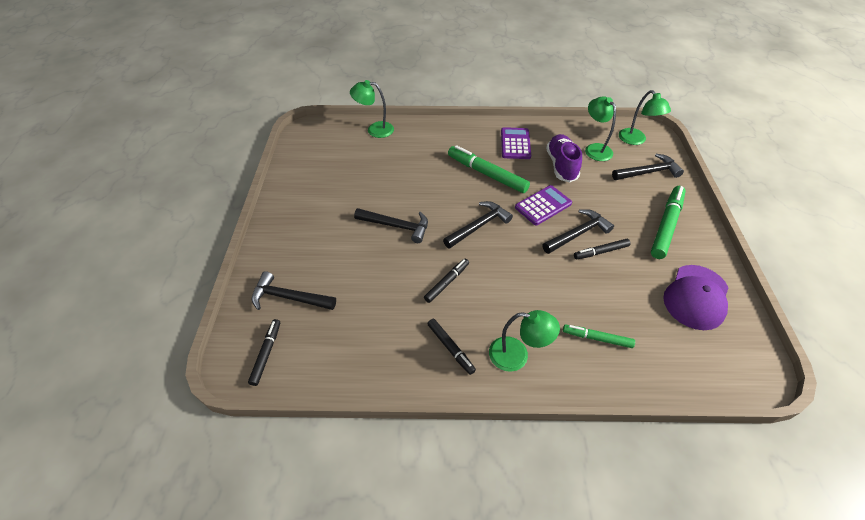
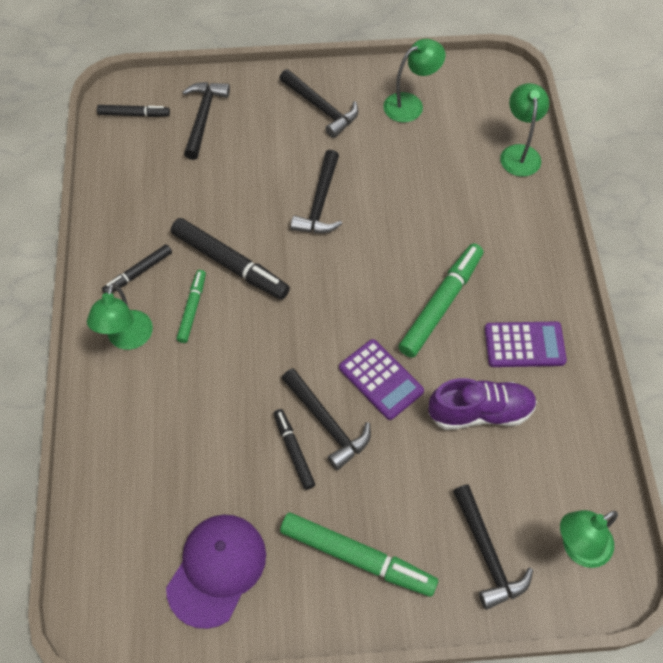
camera: 85 degrees right, 10 degrees up
(447, 282) = (230, 264): black marker -> black marker, size x1.76
(478, 226) = (329, 296): black hammer -> black hammer (321, 108)
(595, 149) = (537, 471): green lamp -> green lamp (410, 104)
(597, 338) = (150, 428): green marker -> green marker (192, 309)
(696, 297) = (217, 570): purple cap -> purple cap turned 90 degrees clockwise

